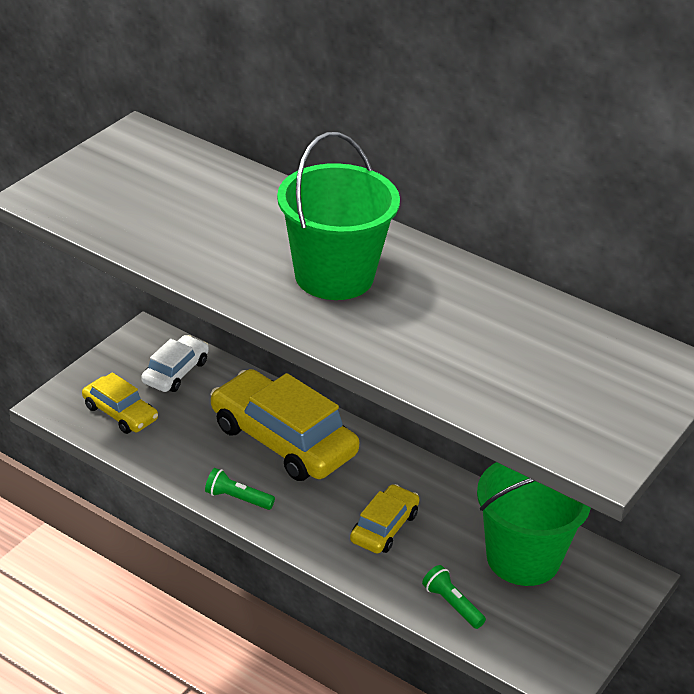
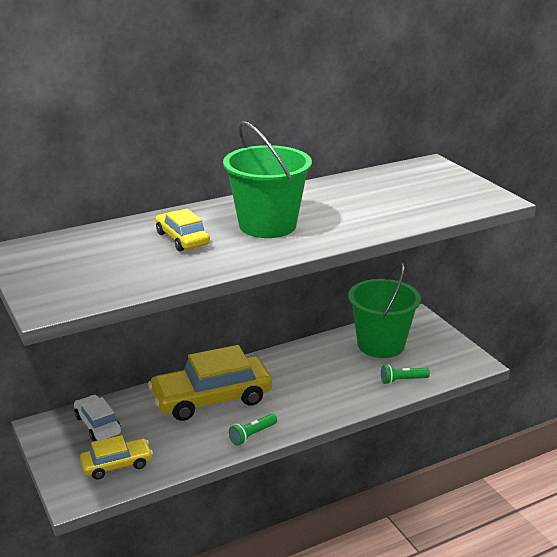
camera: 60 degrees left, 10 degrees down
(384, 527) = (322, 384): yellow car -> yellow car (182, 239)

